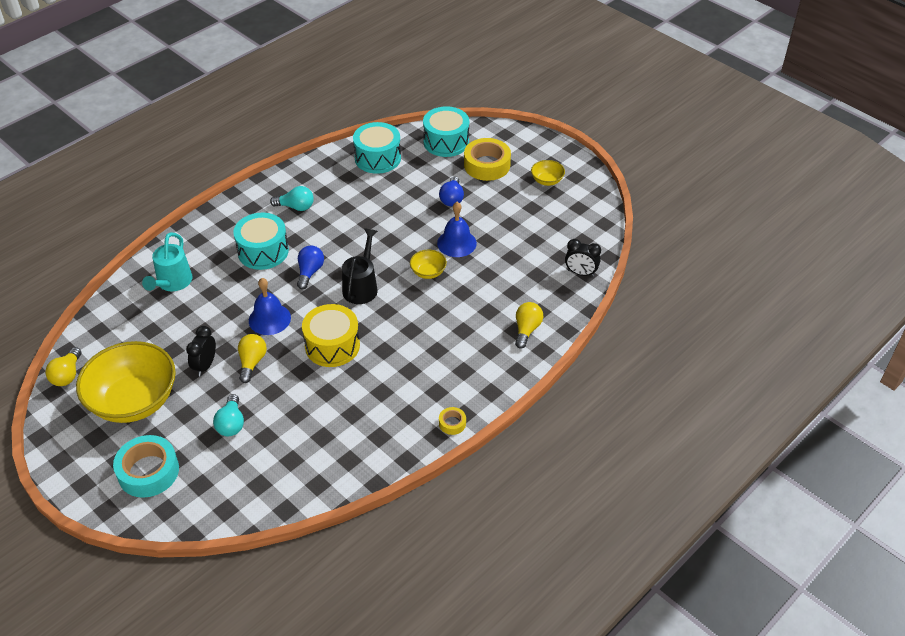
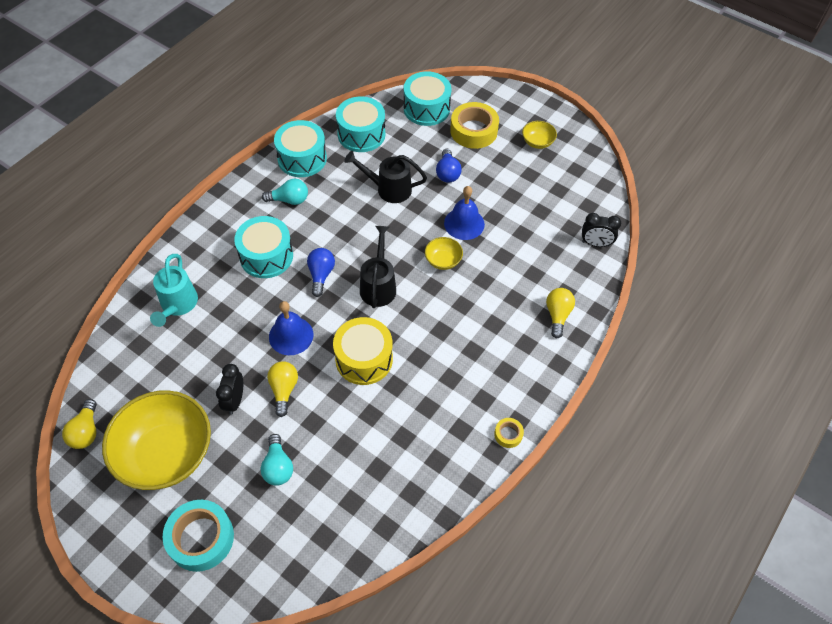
camera: 10 degrees left, 10 degrees up
(316, 173) = (302, 158): none -> turquoise drum
(392, 207) = (388, 189): none -> black watering can

